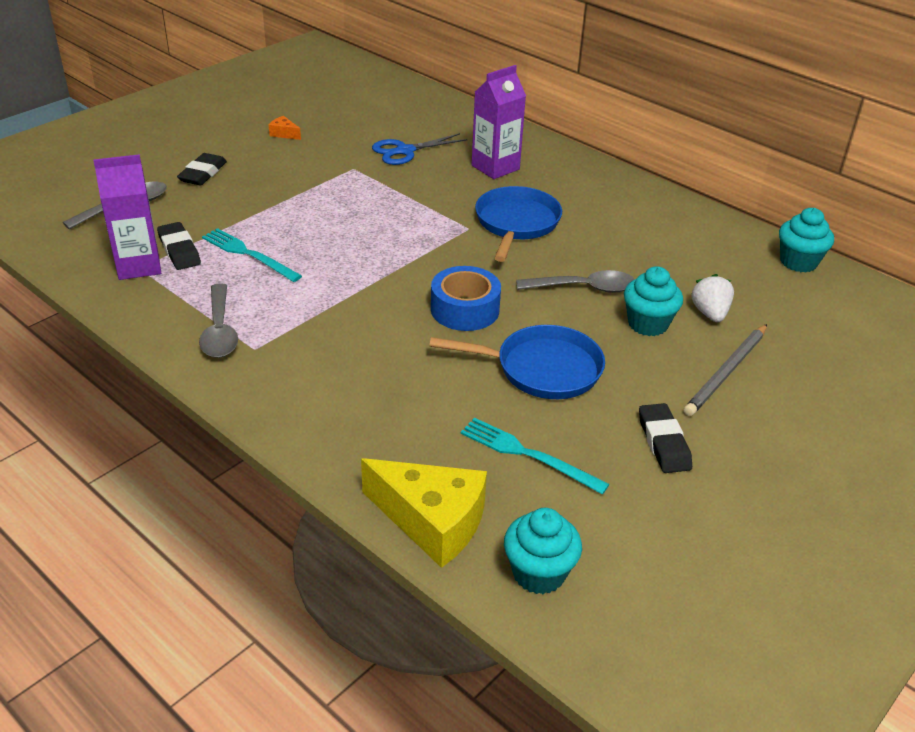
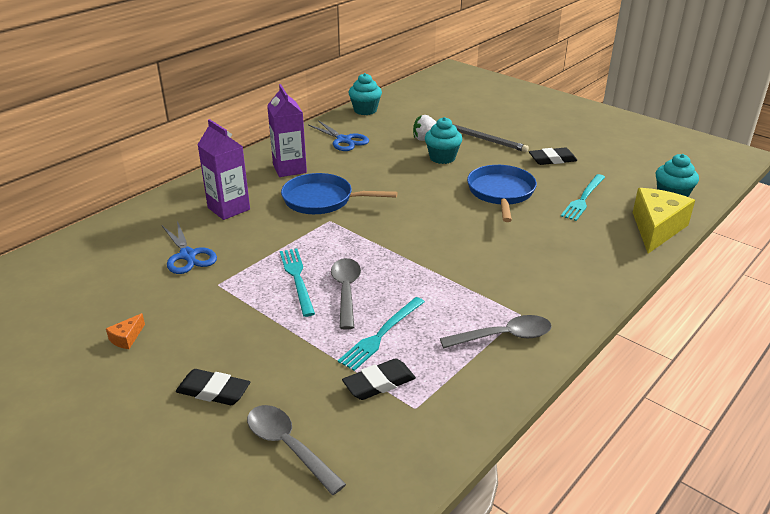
camera: 90 degrees left, 5 degrees down
(138, 266) = (412, 409): purple carton -> purple carton (289, 168)
(354, 208) = (297, 279): none -> turquoise fork
(465, 309) = (442, 220): blue tape -> none
(584, 288) = (406, 176): grey spoon -> grey spoon (346, 291)
(686, 241) = (344, 140): none -> blue scissors

